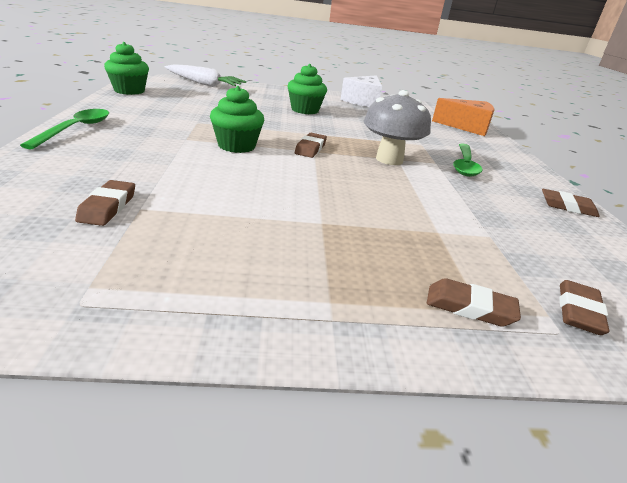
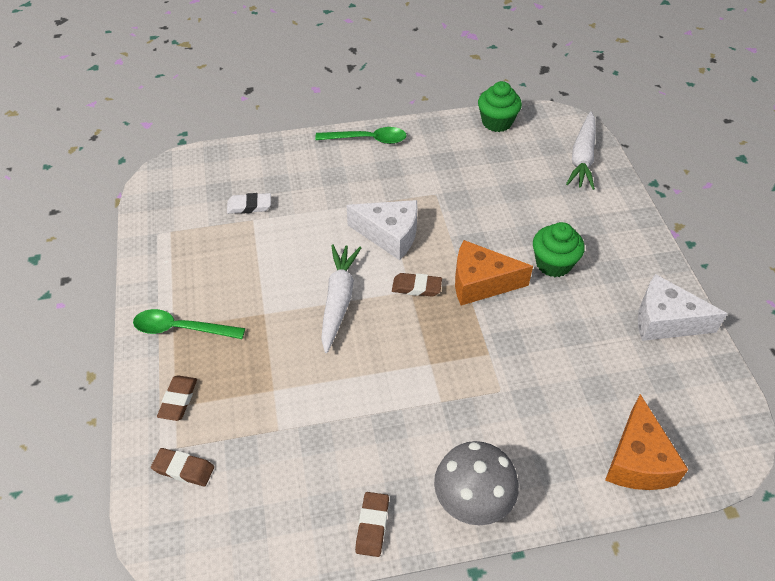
camera: 85 degrees right, 20 degrees up
(108, 207) = (249, 206): brown eraser -> white eraser
(236, 146) = (389, 235): green cupcake -> white cheese
(314, 180) = (338, 300): none -> white carrot
(315, 130) = (481, 283): none -> orange cheese
(389, 159) = (425, 356): grey mushroom -> grey mushroom (472, 501)
(464, 165) = (451, 433): green spoon -> green spoon (181, 329)

